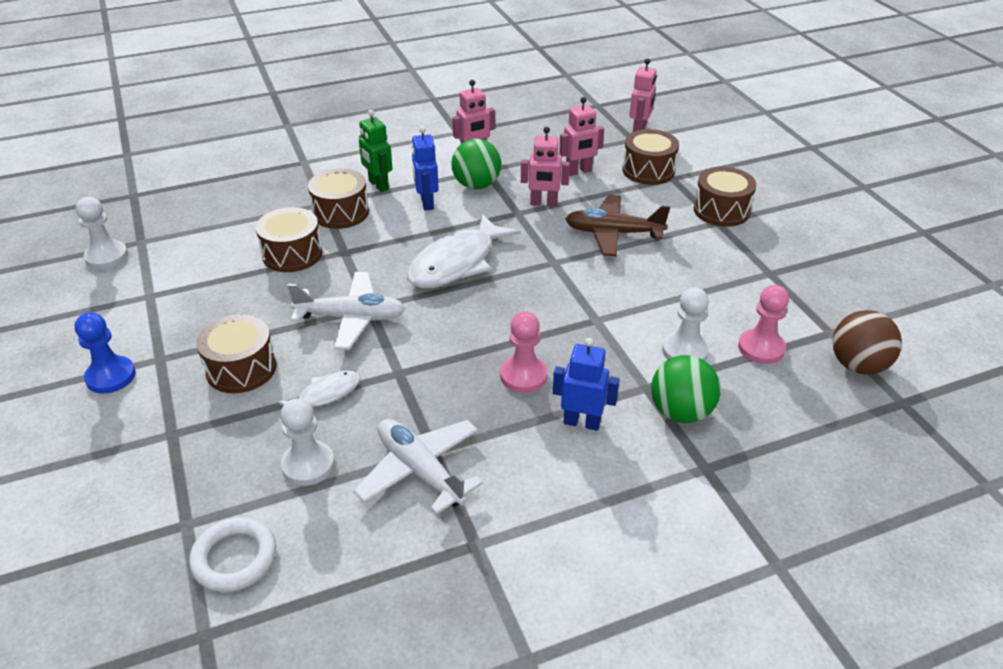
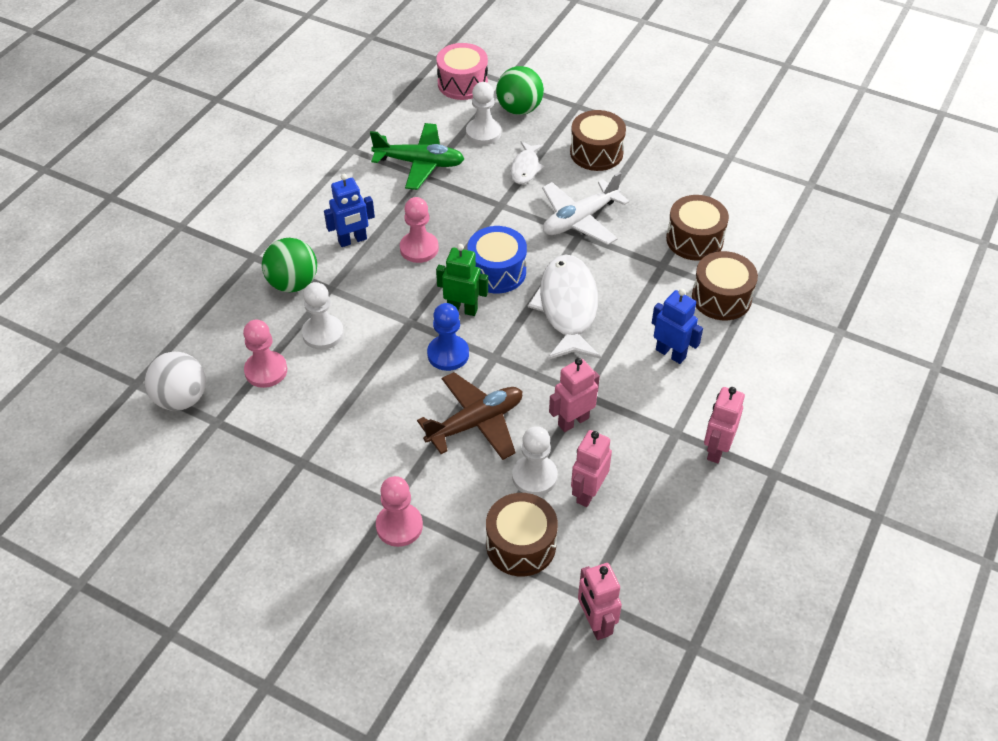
camera: 140 degrees right, 10 degrees up
(106, 256) = (808, 161): white pawn -> white pawn (534, 476)
(110, 376) = (659, 108): blue pawn -> blue pawn (448, 354)
(234, 558) = (462, 83): white ring -> pink drum
(378, 185) = (738, 347): green robot -> green robot (462, 309)
(420, 471) = (419, 163): white plane -> green plane
(476, 185) = (658, 404): green ball -> green ball (519, 109)
(477, 317) = (497, 271): none -> blue drum
(721, 210) = (399, 526): brown drum -> pink pawn
(858, 365) = (181, 399): brown ball -> white ball

